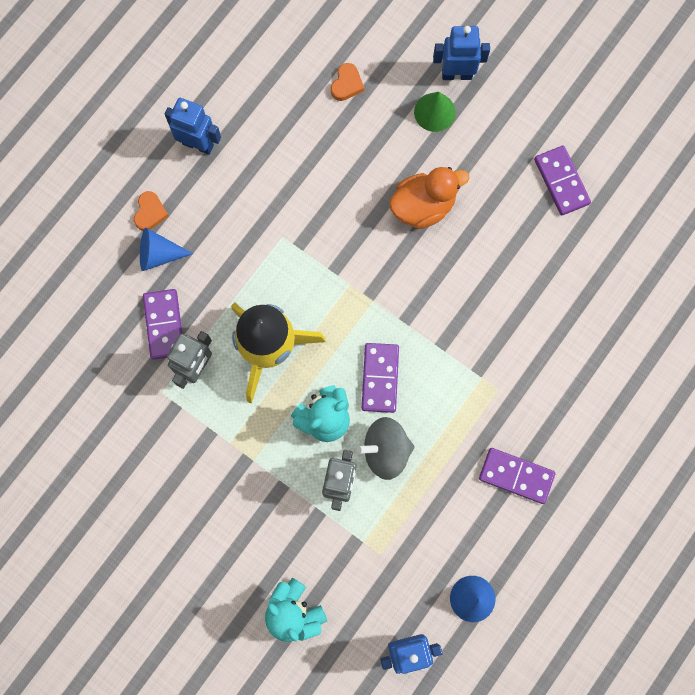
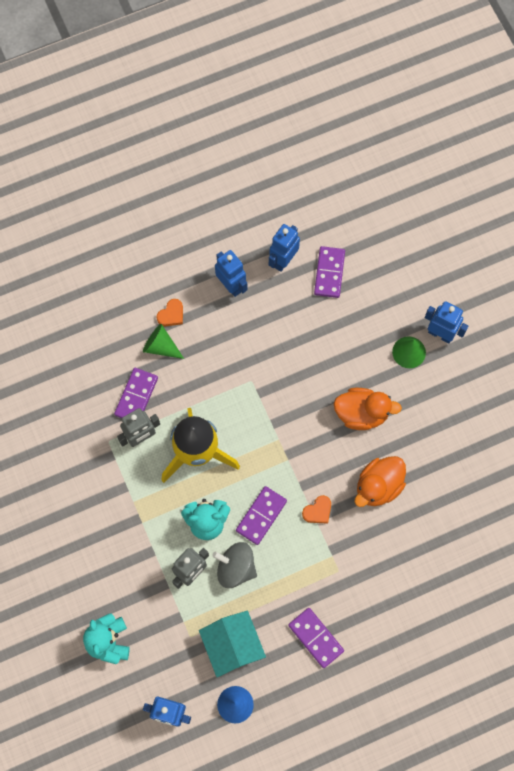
camera: 30 degrees right, 5 degrees down
(159, 254) = (160, 346): blue cone -> green cone
(239, 85) = (283, 260): none -> blue robot
(346, 84) = (358, 299): orange heart -> orange heart (318, 511)
(432, 537) = (232, 646): none -> turquoise house
(487, 274) = (378, 486): none -> orange duck
(561, 181) = (471, 450): purple domino -> purple domino (329, 273)

